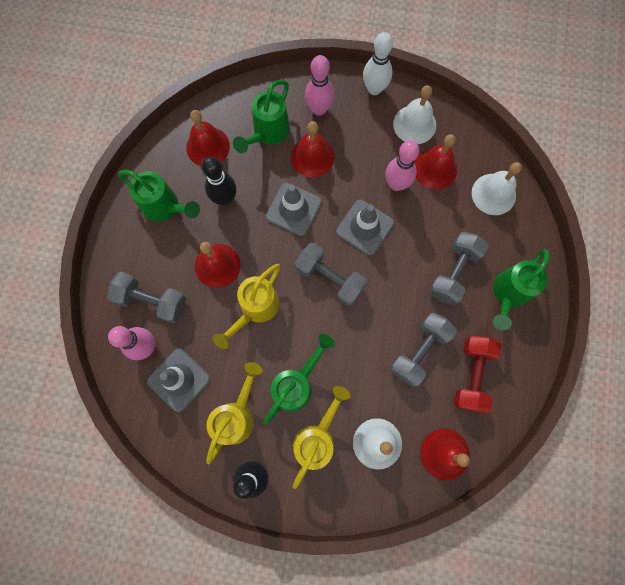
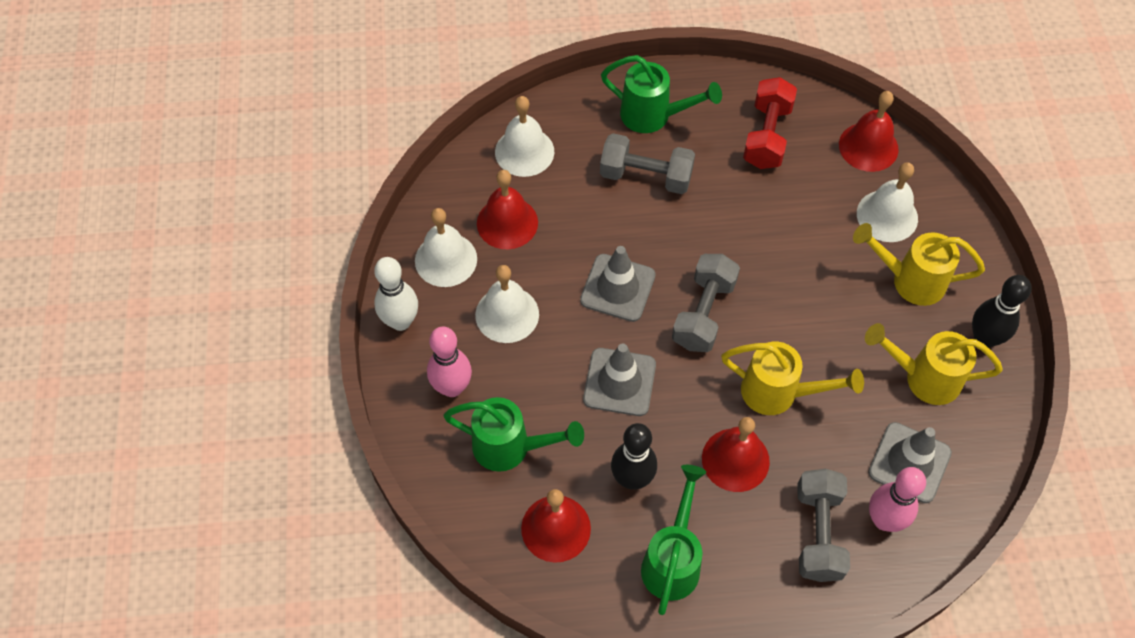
camera: 105 degrees left, 15 degrees down
(297, 384) = (855, 318): green watering can -> none
(312, 157) = (532, 377): red bell -> none
(363, 152) = (507, 314): none -> white bell
(396, 184) = (543, 263): pink bowling pin -> none
(419, 351) = (760, 194): grey dumbbell -> none
(472, 375) = (767, 136): red dumbbell -> red dumbbell turned 75 degrees counterclockwise

